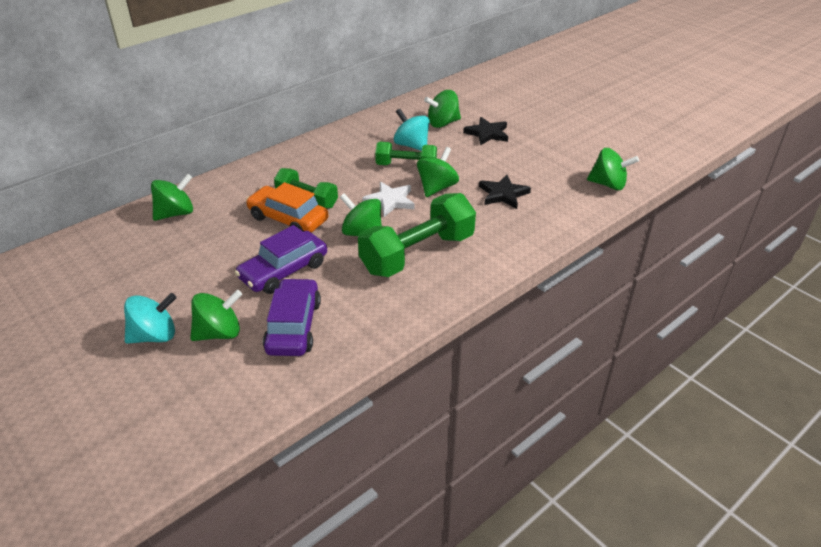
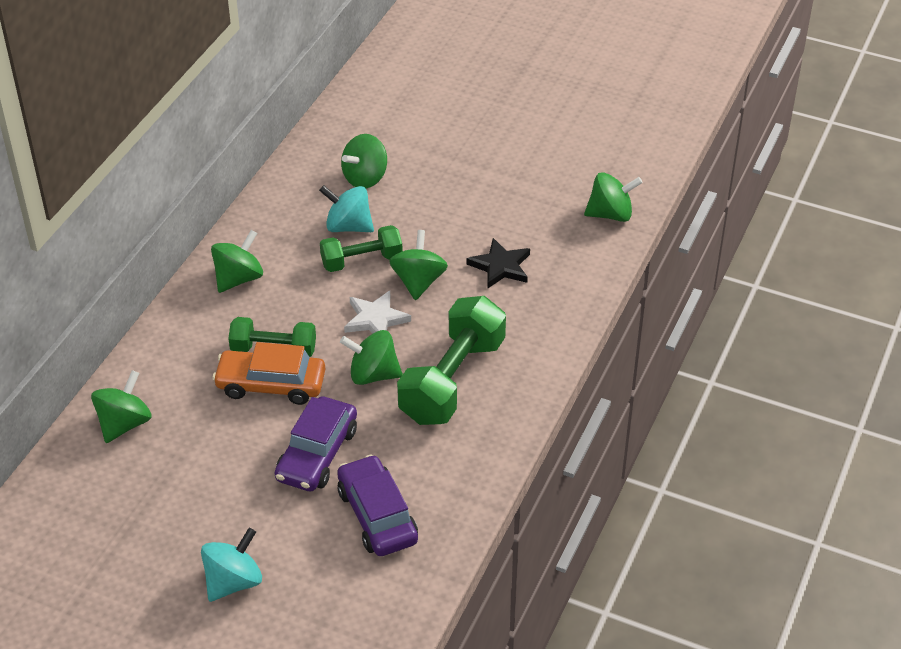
camera: 25 degrees left, 5 degrees up
(219, 333) = (302, 552): green spinning top -> green spinning top (238, 278)
(487, 133) = (430, 178): black star -> none

